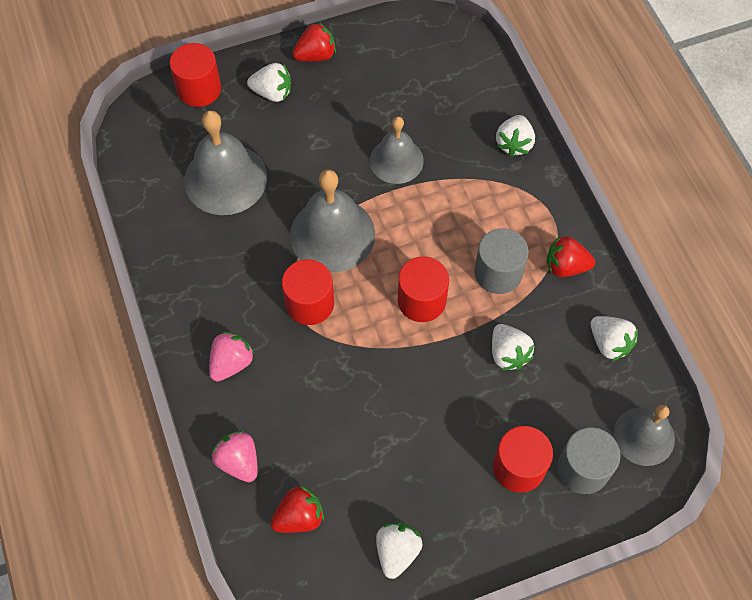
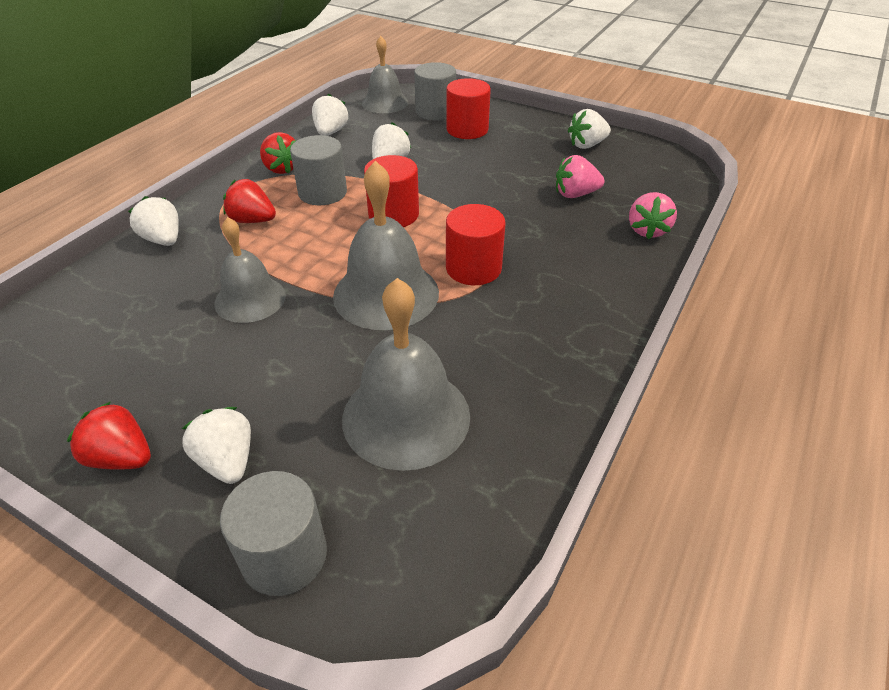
camera: 130 degrees left, 20 degrees down
(199, 89) = (284, 555): red cylinder -> grey cylinder
(231, 363) = (587, 280): pink strawberry -> pink strawberry (575, 194)
(299, 517) = (632, 186): red strawberry -> red strawberry (252, 220)
(514, 144) = (163, 240): white strawberry -> white strawberry turned 105 degrees counterclockwise

